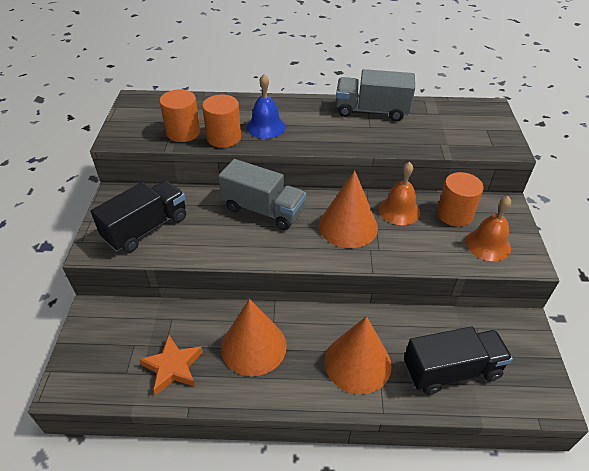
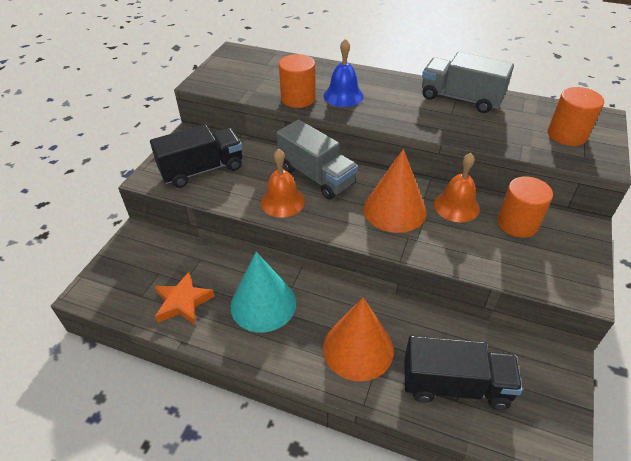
camera: 20 degrees right, 0 degrees up
(183, 132) = (263, 87): orange cylinder -> orange cylinder (567, 135)
(253, 346) = (263, 304): orange cone -> turquoise cone
(488, 244) = (543, 263): orange bell -> orange bell (282, 201)

